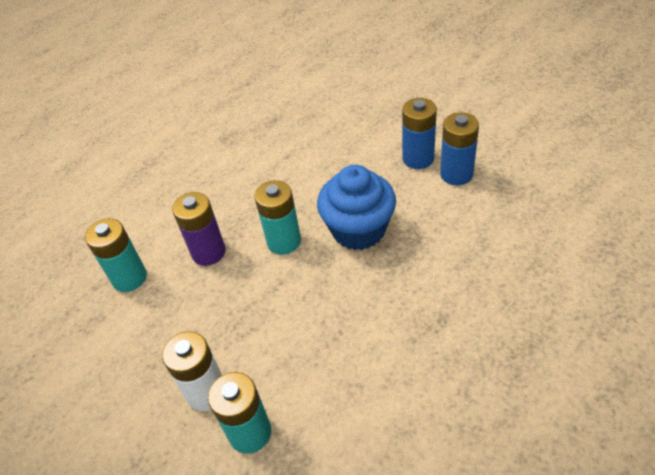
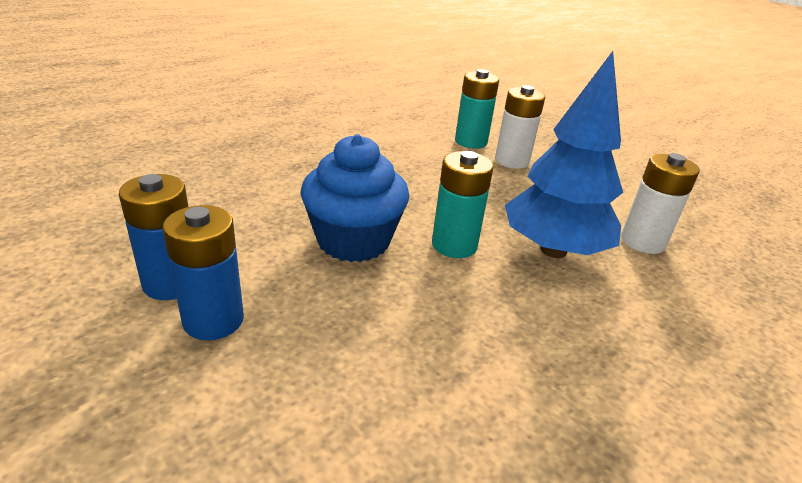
camera: 175 degrees right, 15 degrees down
(129, 278) = (642, 242): turquoise battery -> white battery
(208, 252) = (553, 250): purple battery -> blue tree

